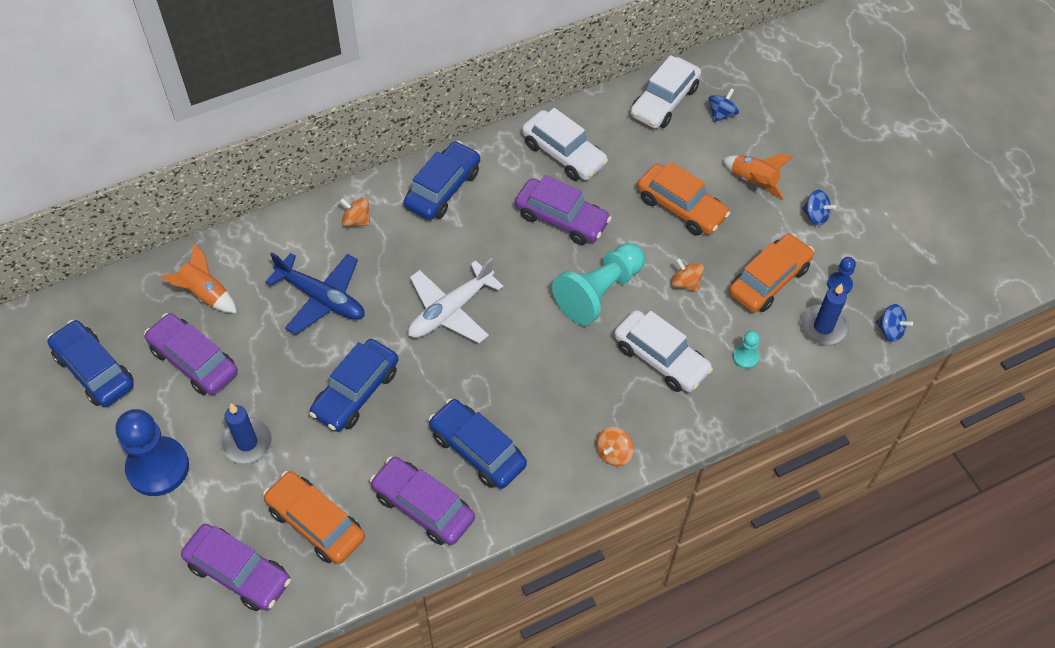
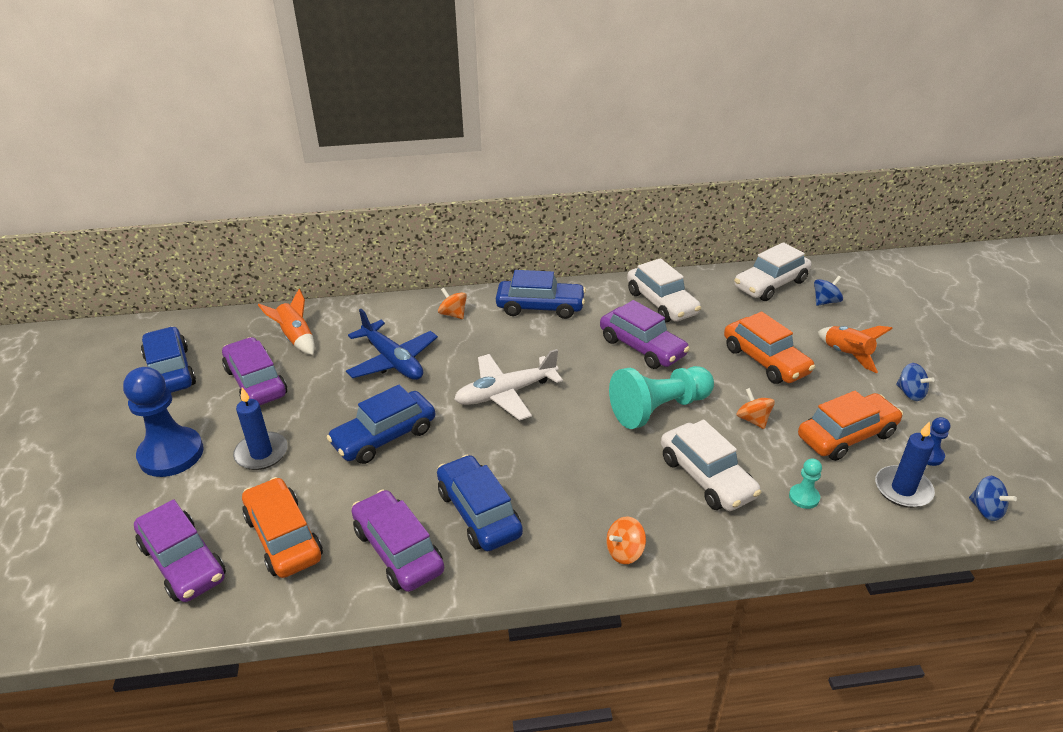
camera: 20 degrees right, 20 degrees down
(443, 189) = (540, 307): blue car -> blue car turned 45 degrees clockwise

